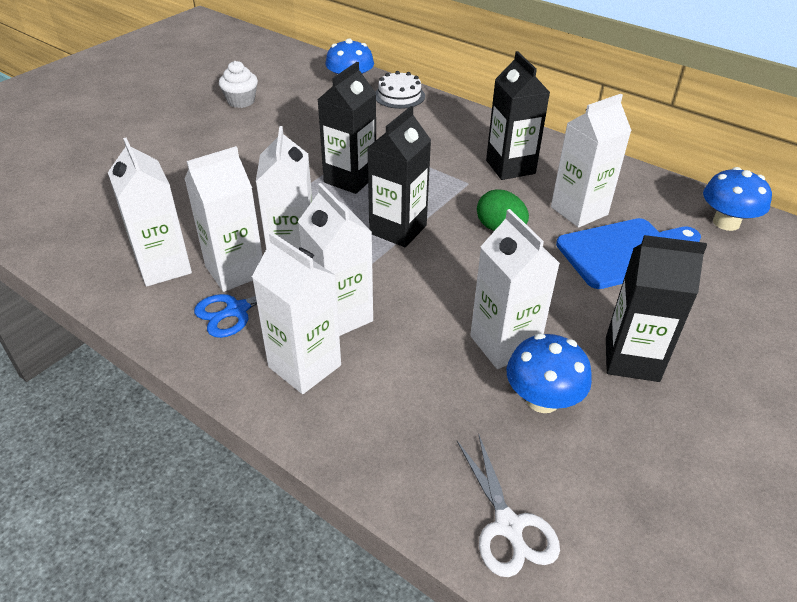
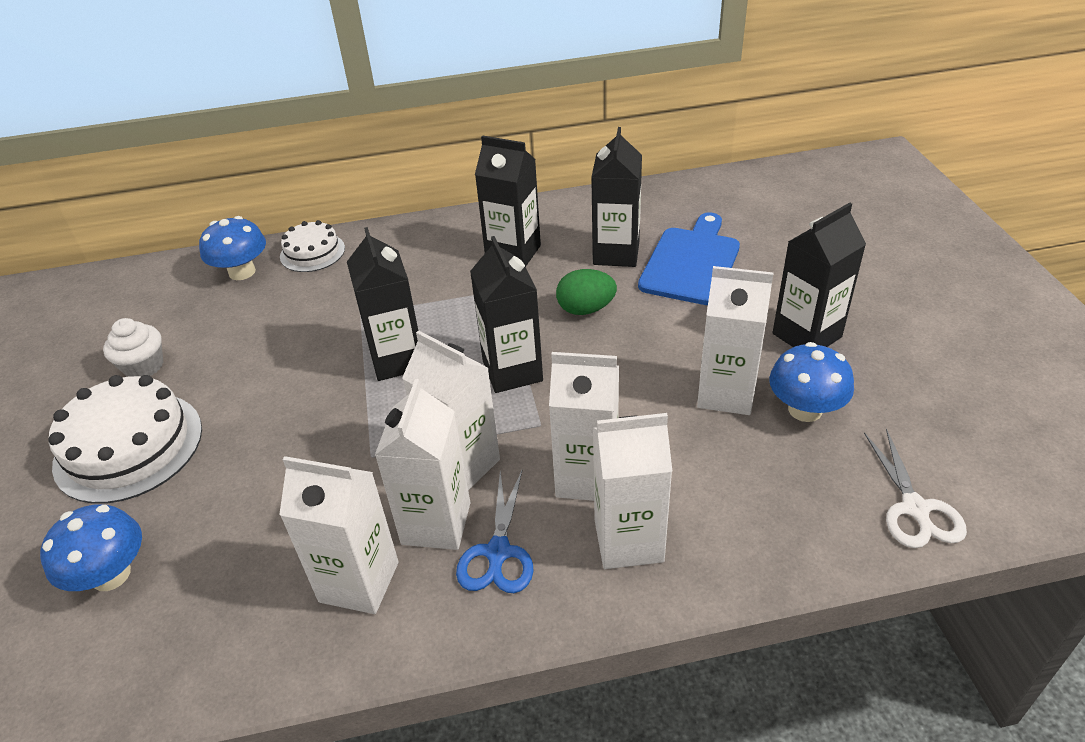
camera: 45 degrees left, 0 degrees up
(181, 132) = (129, 446): none -> white cake
(508, 527) = (915, 509): white scissors -> white scissors turned 60 degrees clockwise
(579, 211) = (616, 253): white carton -> black carton
(726, 222) = (714, 194): blue mushroom -> blue mushroom (111, 574)

